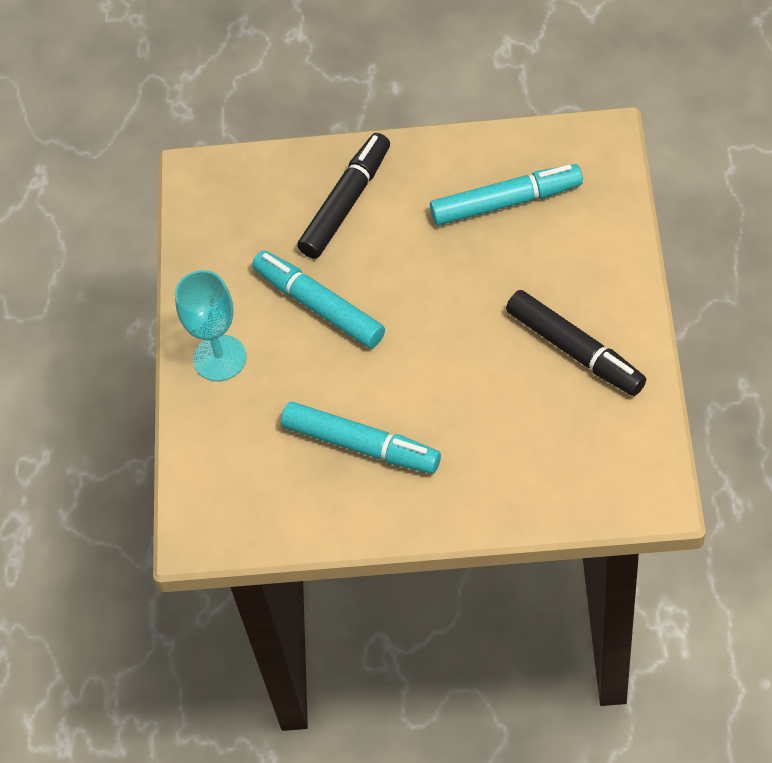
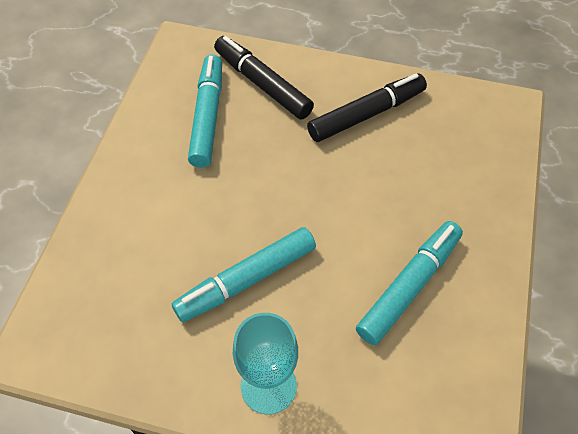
camera: 80 degrees left, 0 degrees up
(346, 203) = (144, 227): black marker -> black marker (262, 84)

